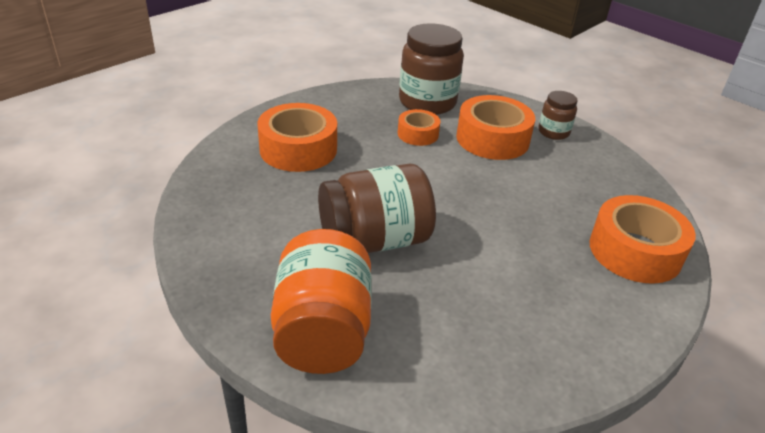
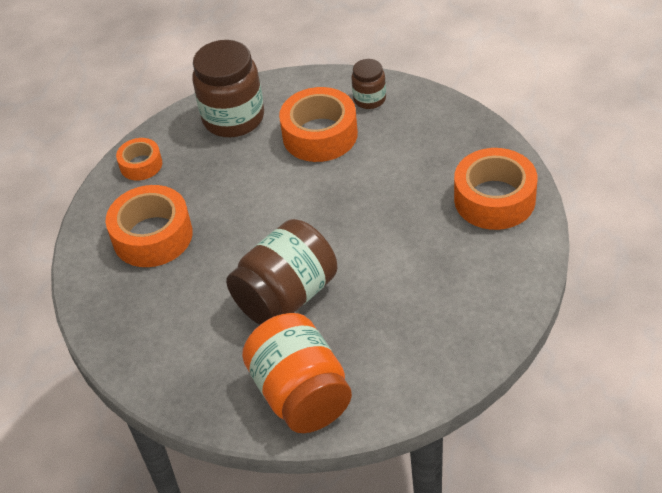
camera: 20 degrees left, 10 degrees up
(418, 134) = (249, 163): orange tape -> orange tape (141, 165)

